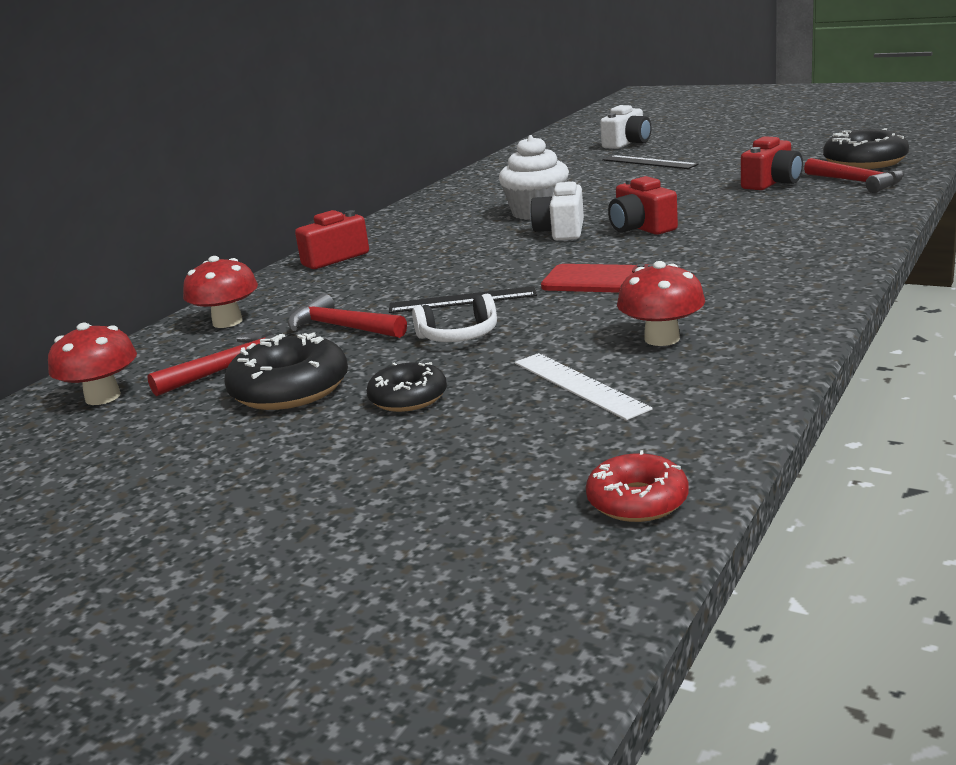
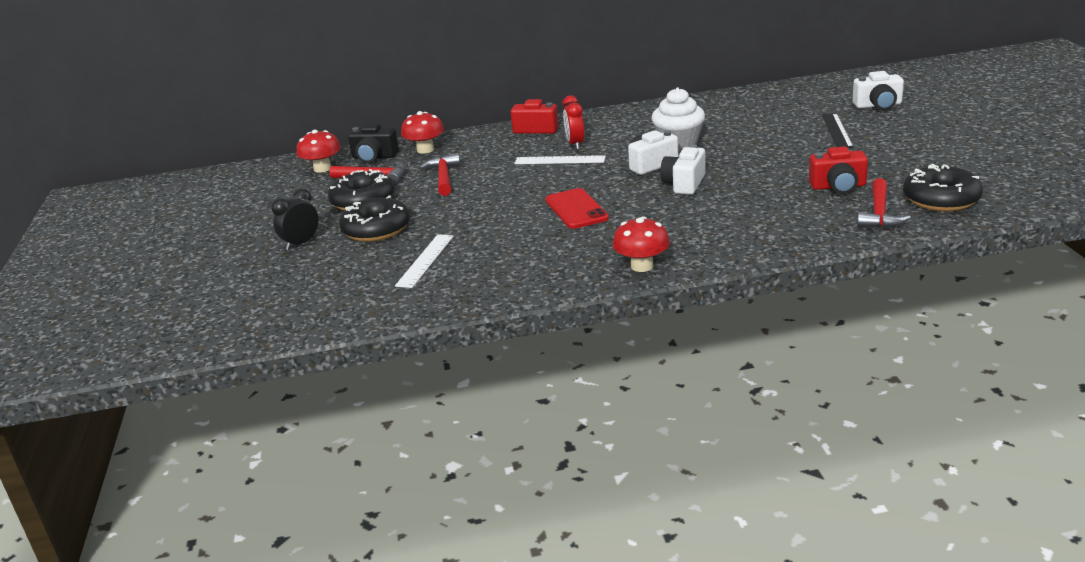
camera: 50 degrees right, 5 degrees up
(162, 356) = (374, 157): none -> black camera
(333, 463) = (301, 243): none -> black clock
(408, 398) = (376, 229): black donut -> black donut, size x1.59
(423, 250) = (575, 144): none -> red clock
(448, 264) = (559, 160): none -> white ruler
(459, 336) = (459, 208): white headphones -> none
(462, 300) = (509, 187): black ruler -> none
(637, 501) = (316, 319): red donut -> none
(641, 228) = (684, 184): red camera -> white camera
(662, 339) = (504, 257): red mushroom -> red mushroom (642, 266)

